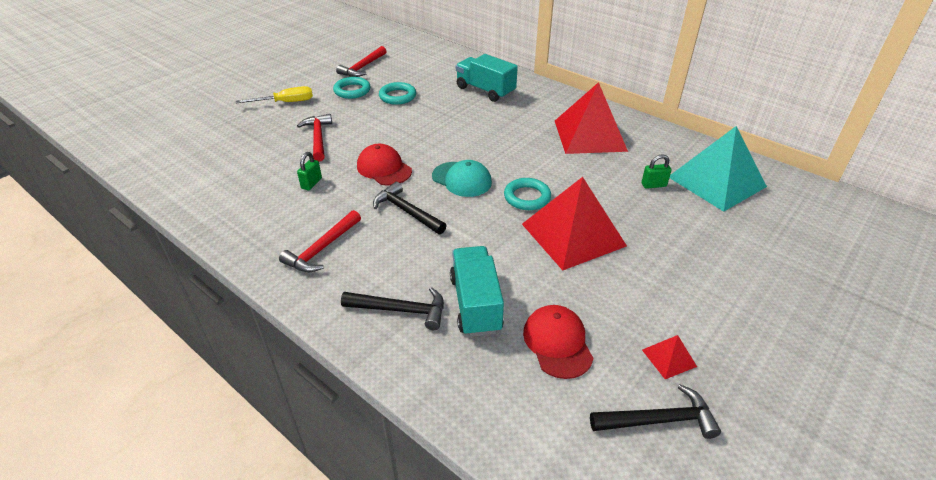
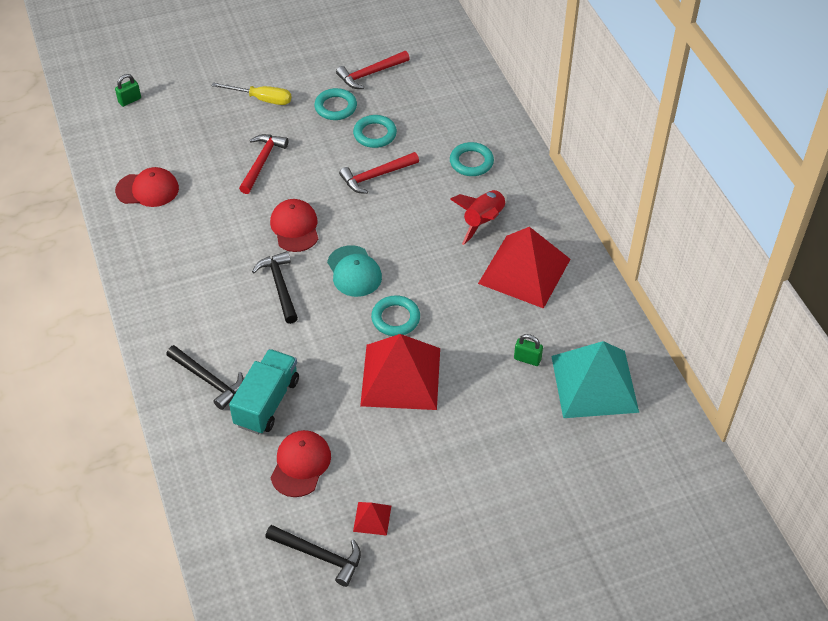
camera: 30 degrees right, 10 degrees up
(222, 187) = (147, 189): none -> red cap
(311, 183) = (222, 218): green padlock -> green padlock (130, 100)
(322, 249) = (188, 294): red hammer -> red hammer (376, 176)
(485, 90) = (471, 162): turquoise truck -> turquoise ring
(529, 118) = (483, 221): none -> red rocket

